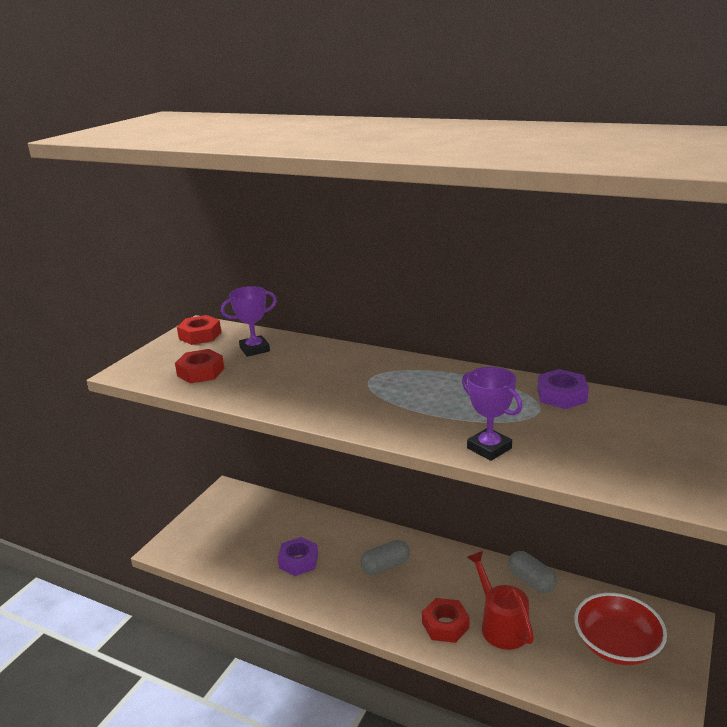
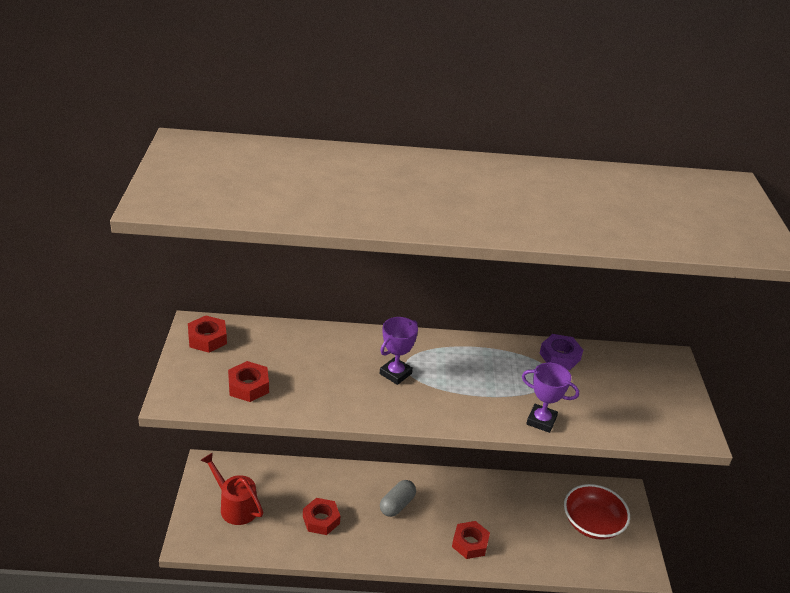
camera: 30 degrees left, 10 degrees up
(254, 349) = (277, 348): purple trophy -> purple trophy (395, 373)
(298, 561) = (321, 520): purple nut -> red nut
(500, 624) = (509, 531): red watering can -> red watering can (235, 506)
(531, 581) = (513, 487): grey capsule -> none

